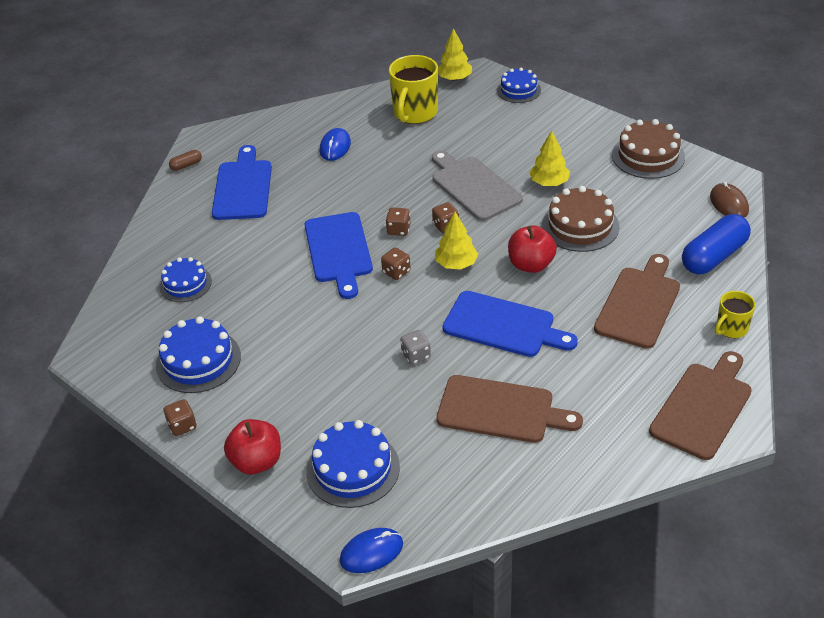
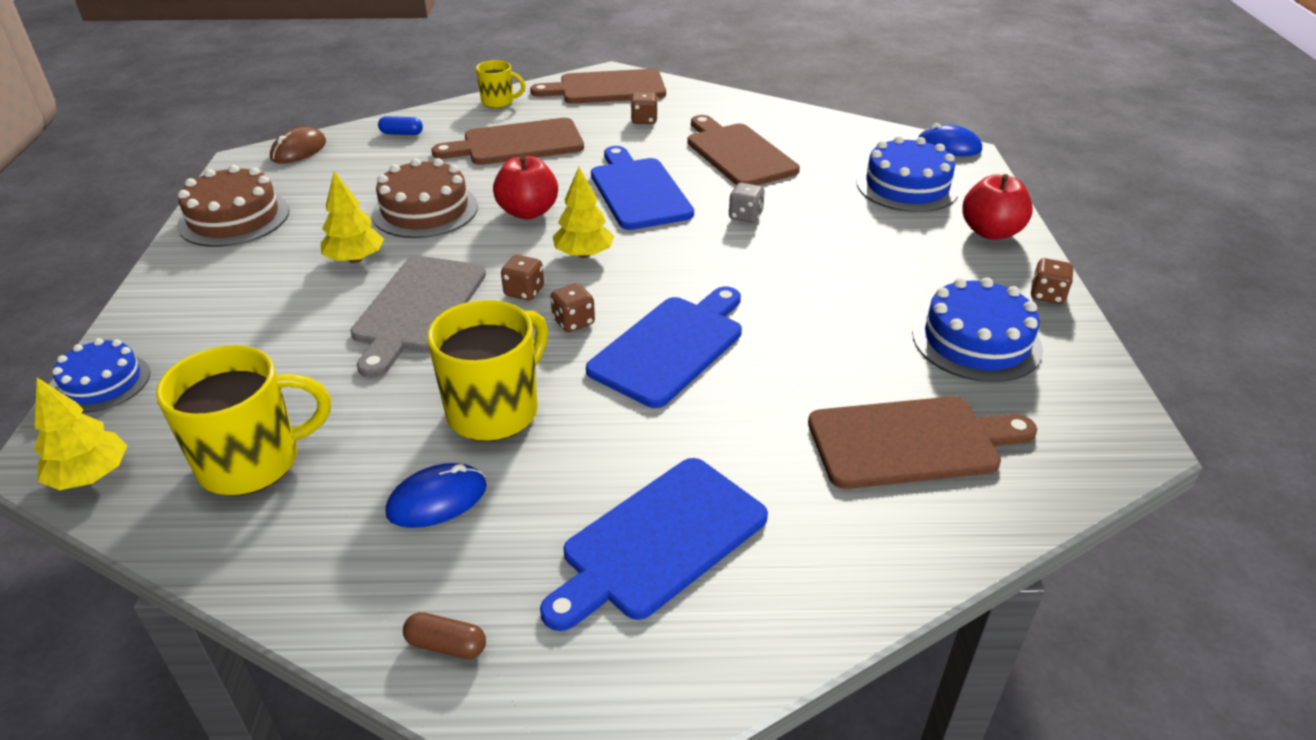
camera: 135 degrees left, 5 degrees down
(185, 284) = (911, 442): blue cake -> brown cutting board
(186, 165) = (691, 685): brown capsule -> brown capsule (446, 645)
(366, 179) = (495, 410): none -> yellow mug
(396, 272) = (649, 285): brown dice -> brown dice (644, 120)
(713, 256) = (401, 133): blue capsule -> blue capsule, size x0.44

